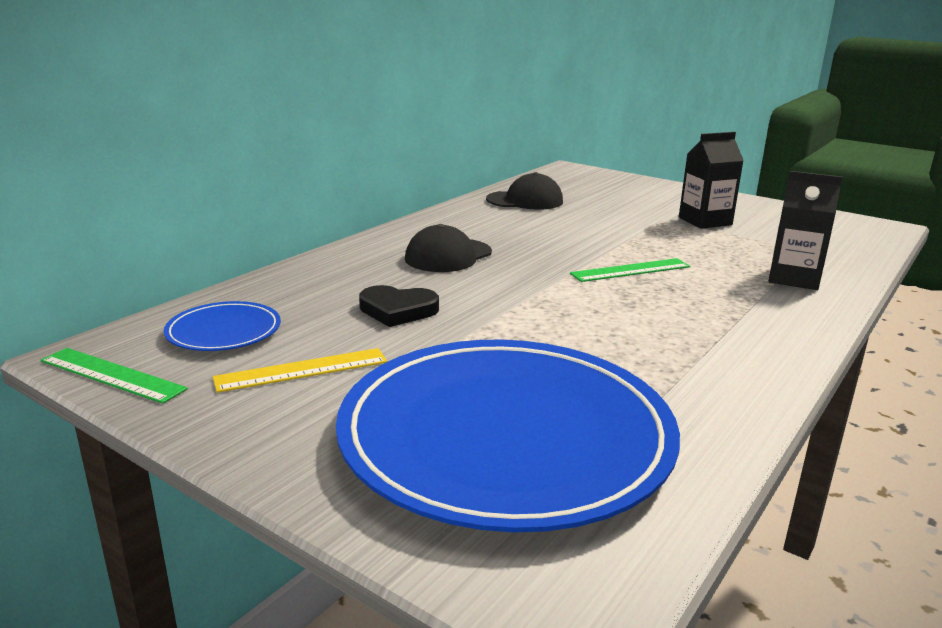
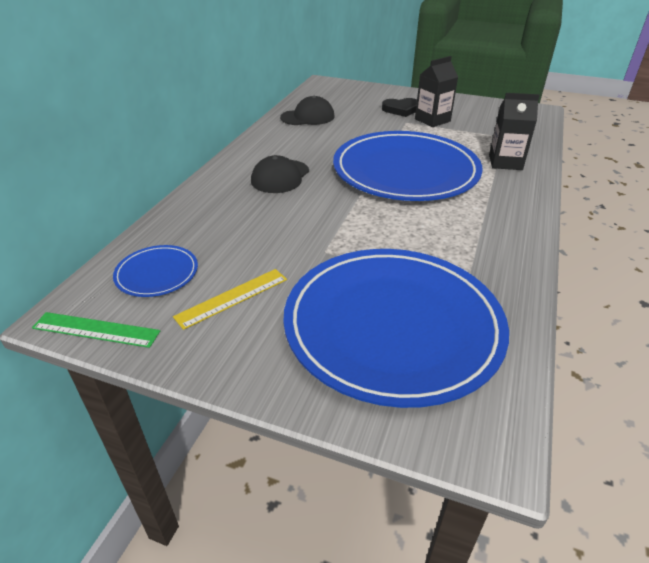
camera: 15 degrees left, 15 degrees up
(398, 310) = (270, 232): black heart -> black heart (401, 109)
(631, 270) = (405, 171): green ruler -> blue plate

